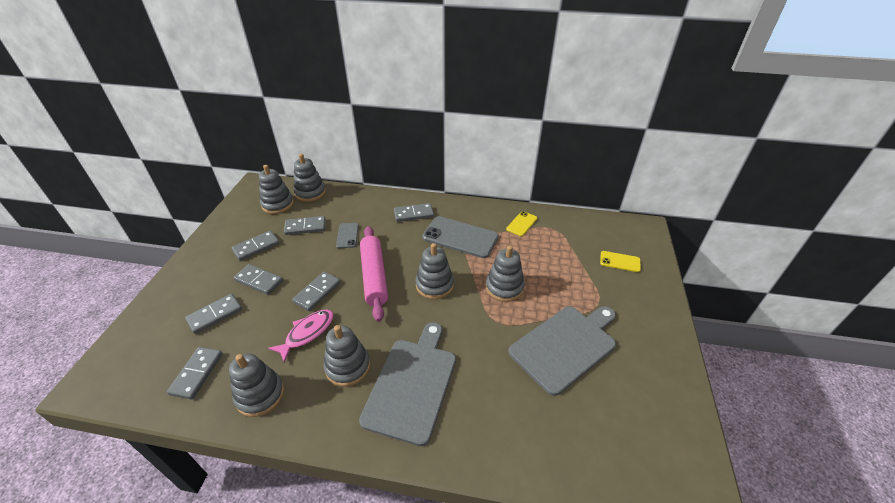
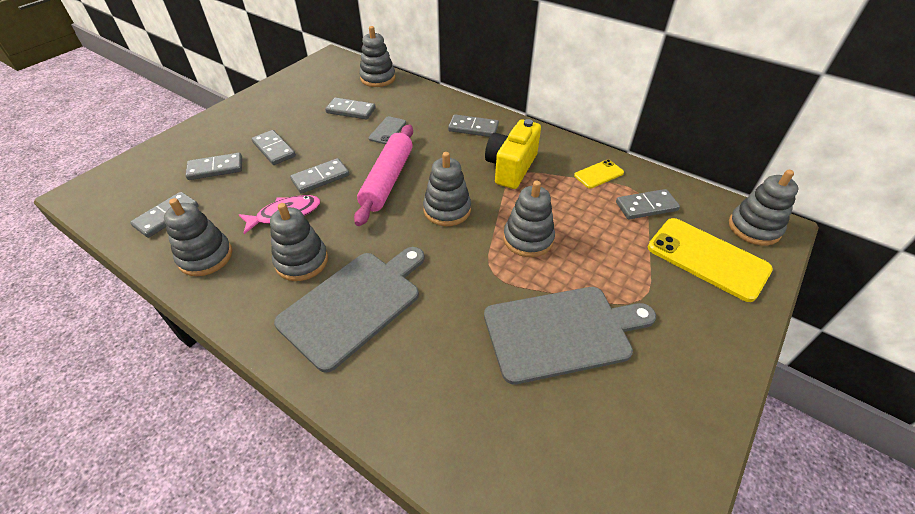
camera: 25 degrees right, 5 degrees up
(256, 247) = (292, 117): grey domino -> grey domino (646, 206)
(277, 204) = (339, 81): grey stacking toy -> grey stacking toy (754, 228)
(460, 237) = (511, 168): grey phone -> yellow camera
(620, 261) = (707, 258): yellow phone -> yellow phone, size x1.95

